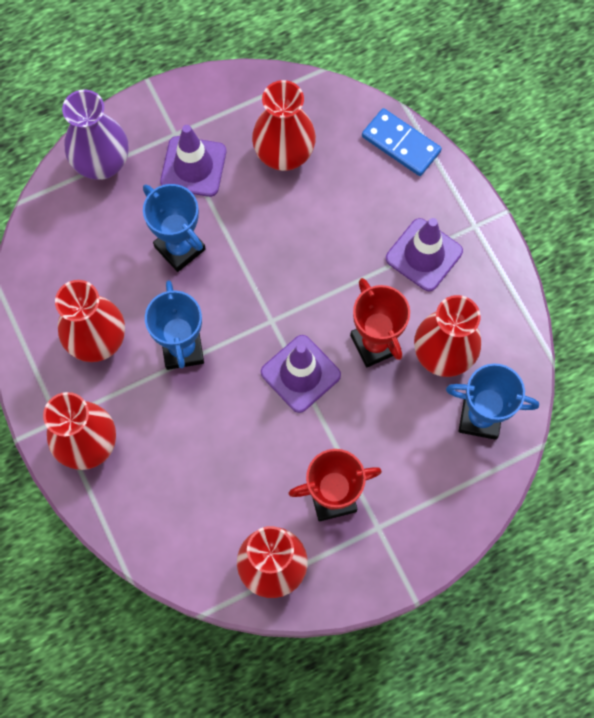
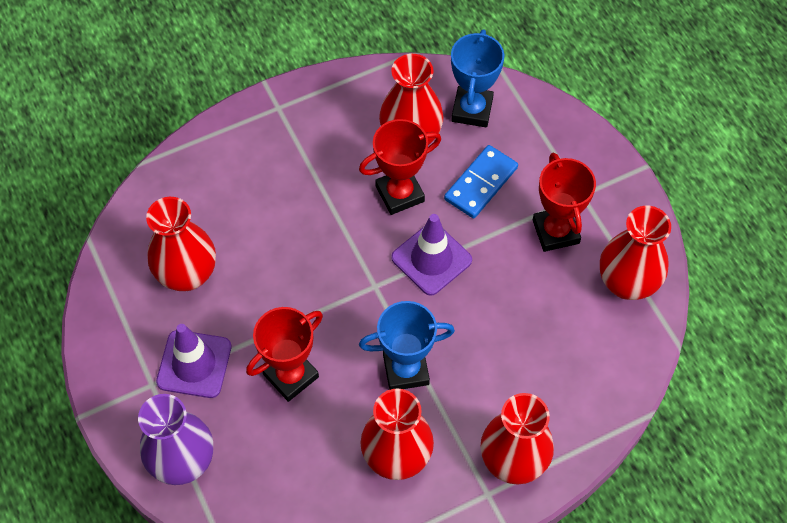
camera: 90 degrees left, 10 degrees down
(180, 248) = (291, 375): blue trophy -> red trophy
(401, 144) = (183, 167): blue domino -> blue domino (480, 183)
(424, 255) = (307, 150): purple traffic cone -> none

